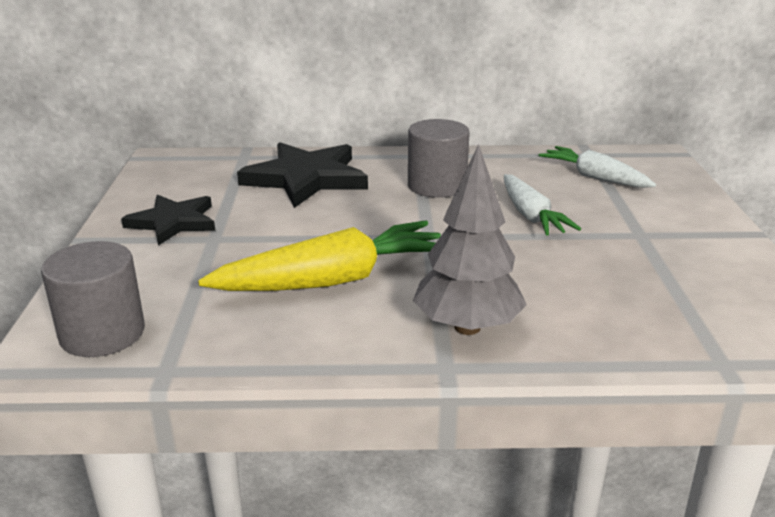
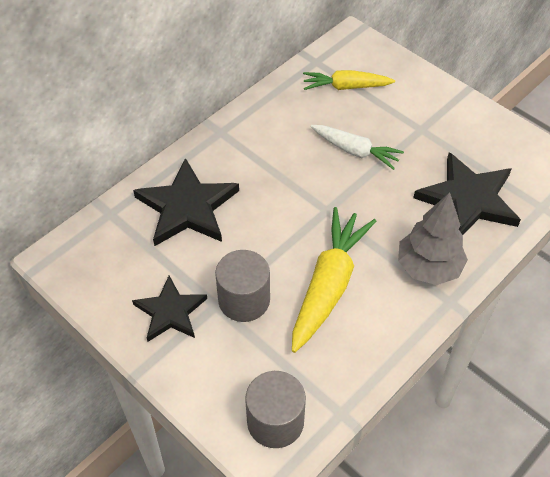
camera: 45 degrees left, 25 degrees up
(436, 186) = (273, 158): grey cylinder -> grey cylinder (244, 300)
(595, 177) = (346, 87): white carrot -> yellow carrot
(615, 305) = (468, 199): none -> black star

